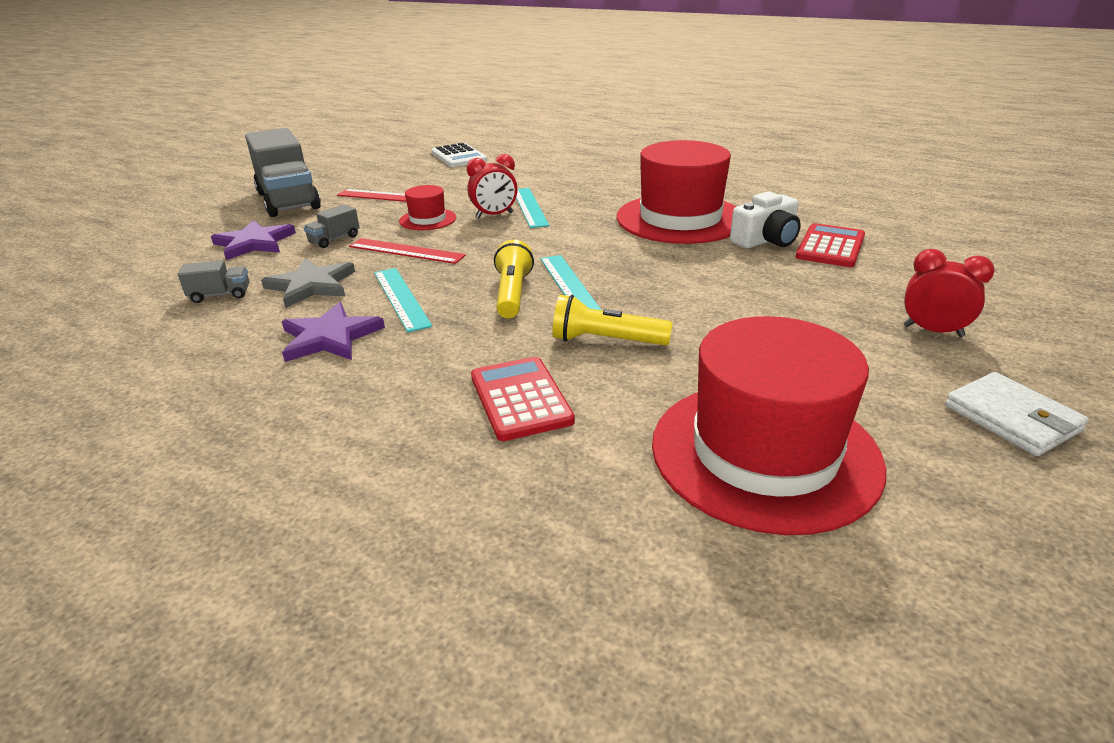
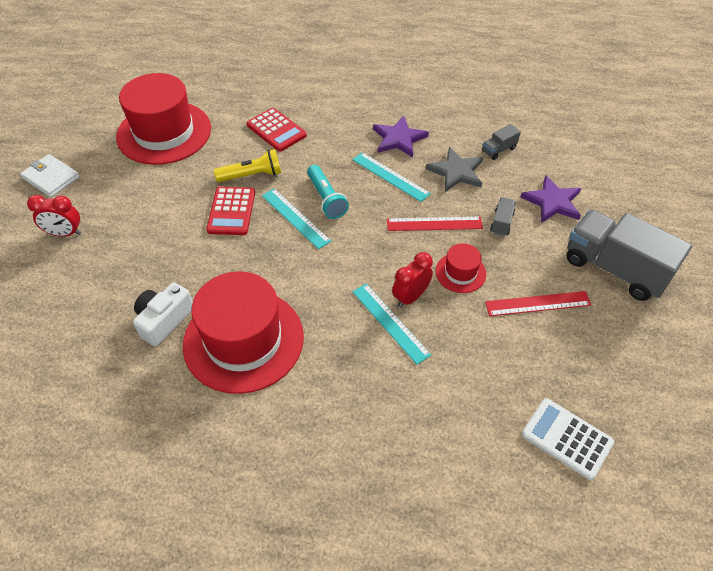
camera: 155 degrees right, 20 degrees up
(512, 294) = (326, 199): yellow flashlight -> turquoise flashlight
(830, 247) = (111, 324): red calculator -> red calculator (231, 211)

